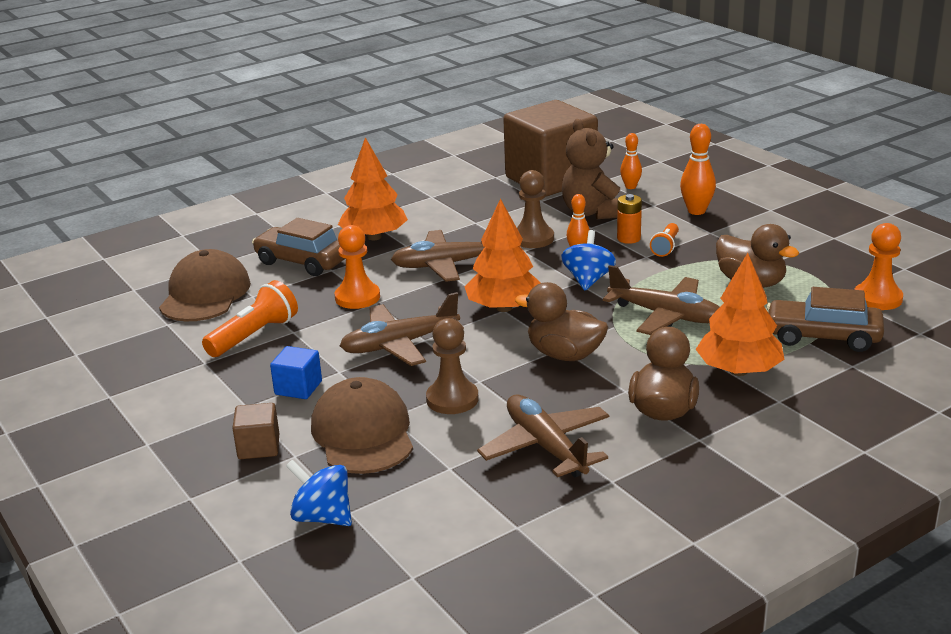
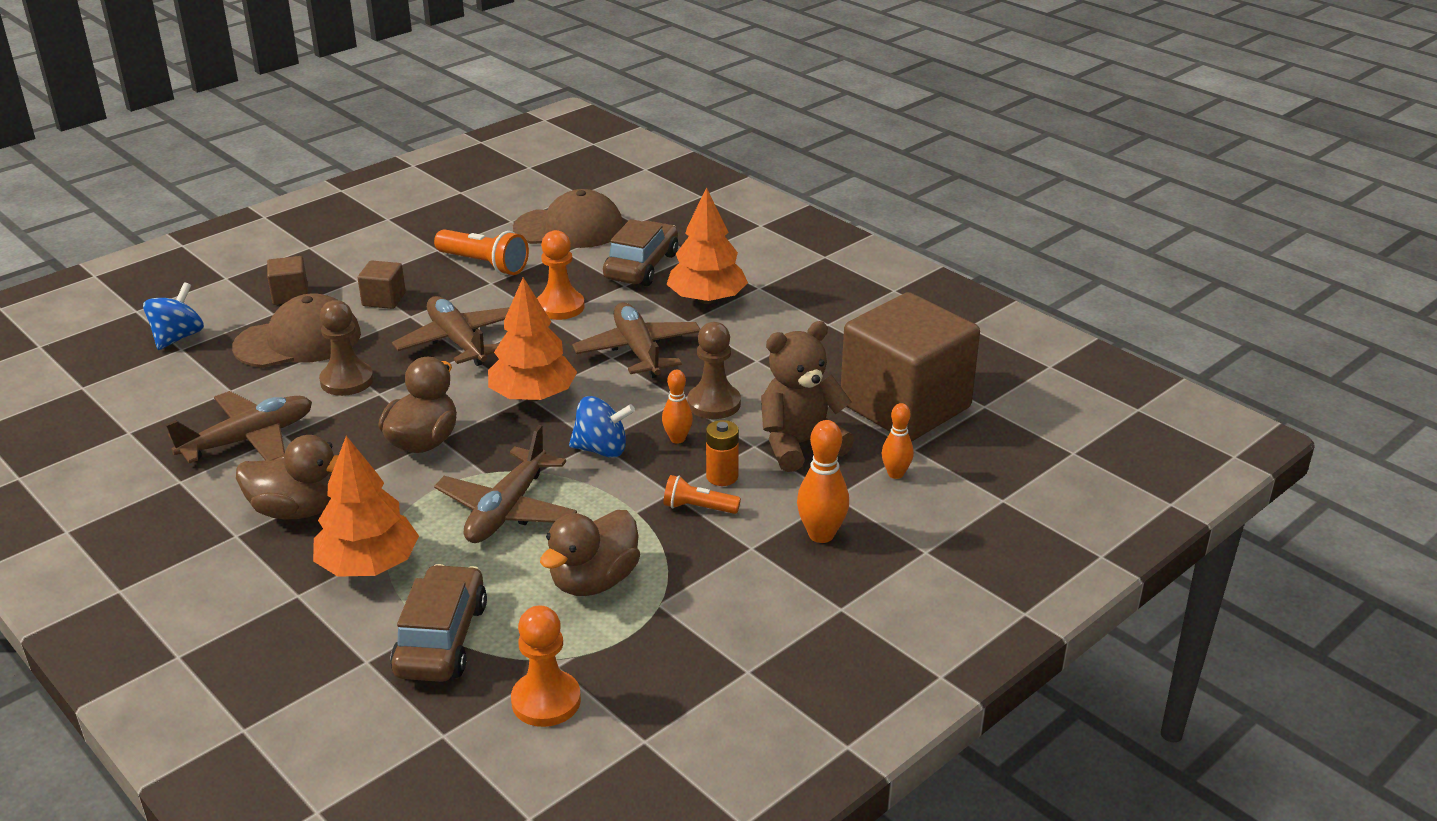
camera: 80 degrees right, 5 degrees up
(298, 388) = (384, 299): blue cube -> brown cube

